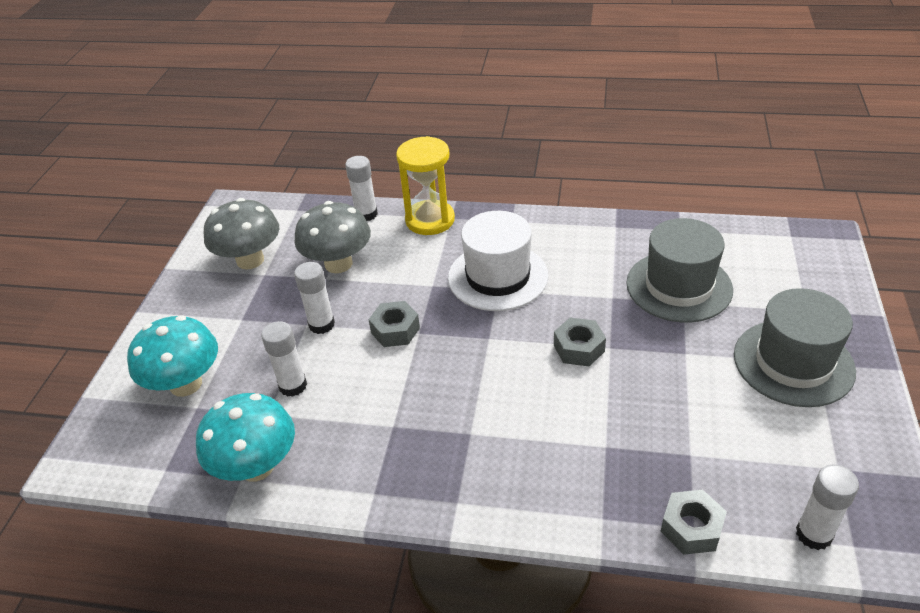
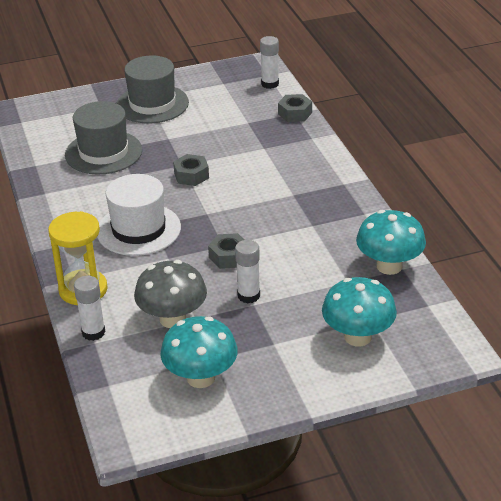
camera: 120 degrees left, 5 degrees down
(250, 260) = (201, 378): grey mushroom -> turquoise mushroom
(293, 386) = (316, 282): white glue stick -> none

